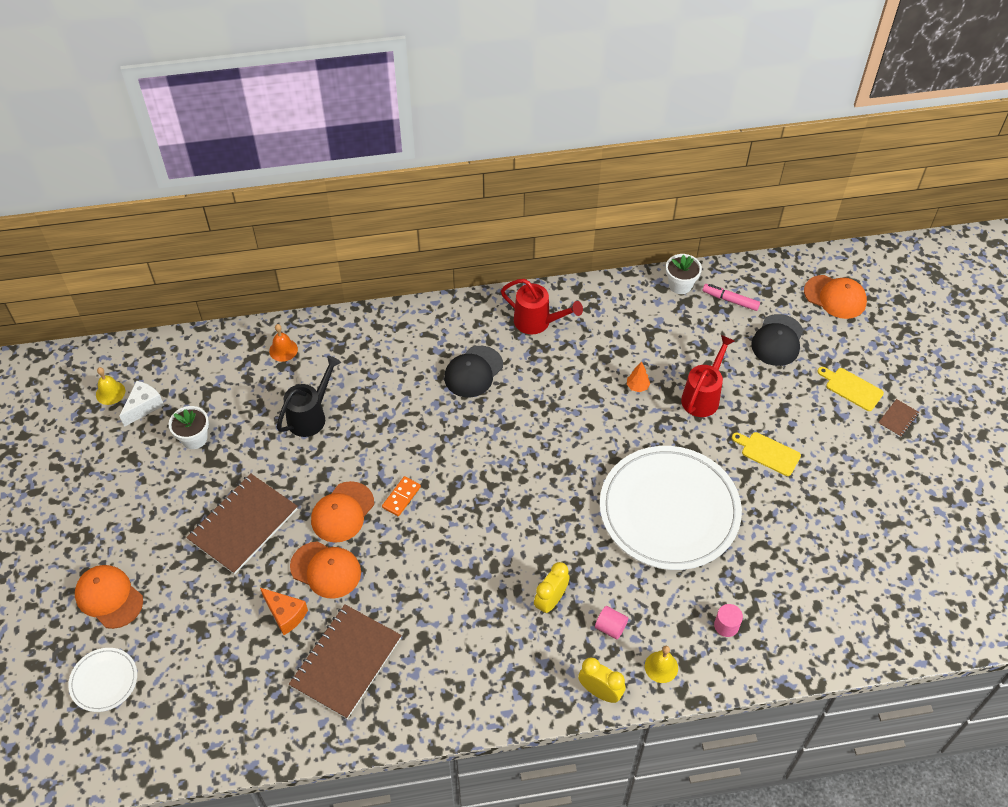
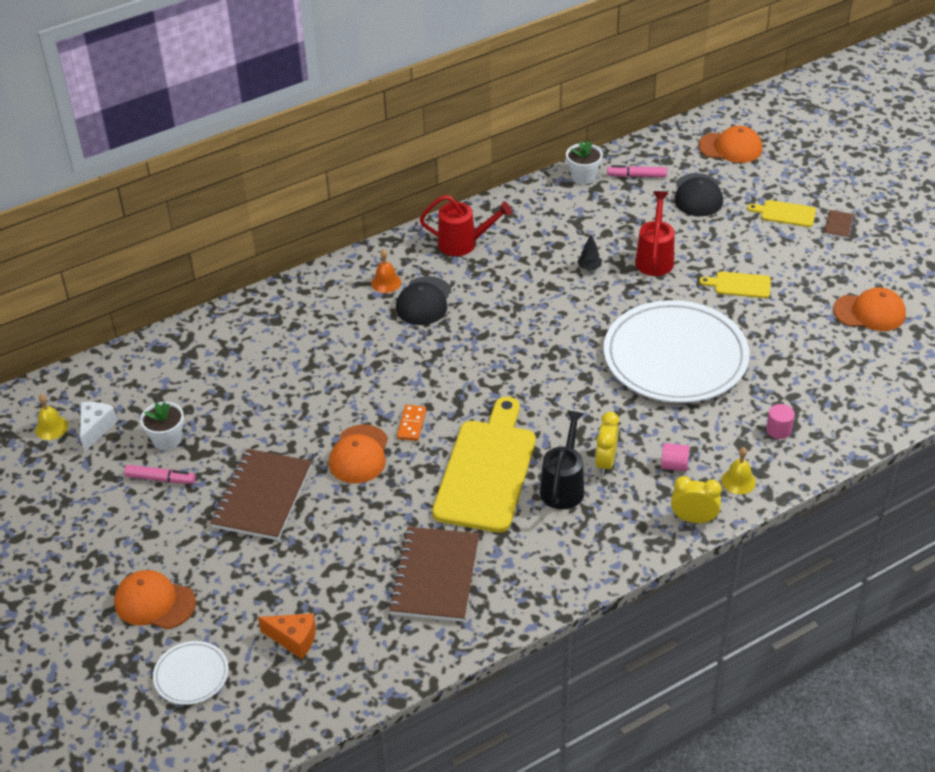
camera: 20 degrees left, 10 degrees down
(171, 476) = (160, 479): none -> pink marker
(283, 350) = (218, 338): orange bell -> orange bell (386, 282)
(285, 614) = (350, 557): orange cheese -> orange cheese (294, 639)
(311, 416) = (279, 385): black watering can -> black watering can (563, 486)
(326, 570) = (370, 507): orange cap -> orange cap (870, 312)
(442, 570) = (487, 471): none -> yellow cutting board
(637, 387) = (589, 268): orange tree -> black tree

